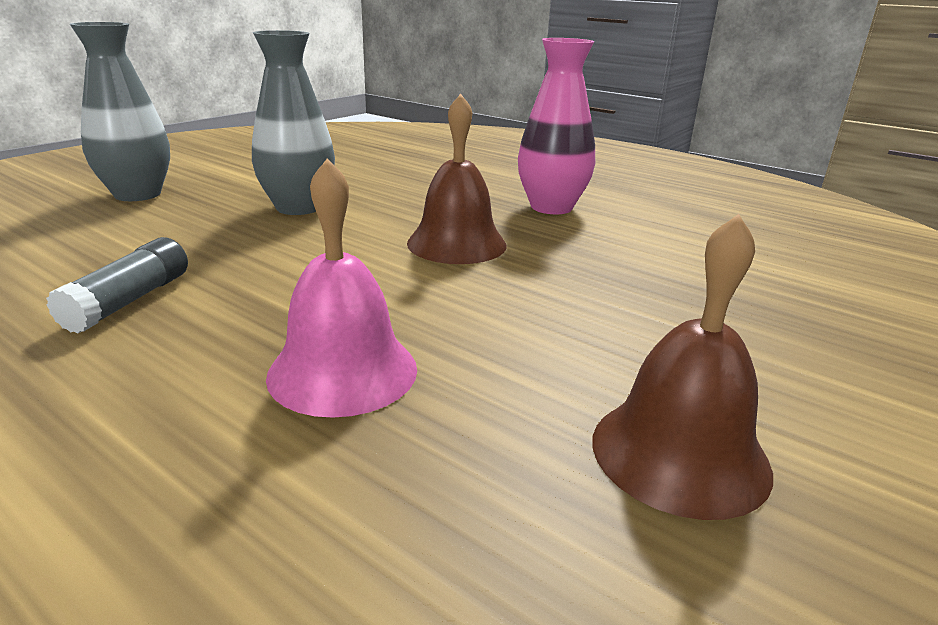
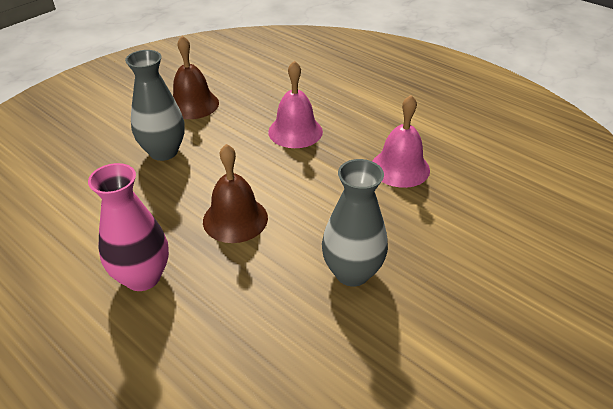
camera: 175 degrees left, 15 degrees up
(129, 301) = (400, 168): grey glue stick -> pink bell
(137, 194) = (496, 296): grey vase -> grey vase (164, 152)

